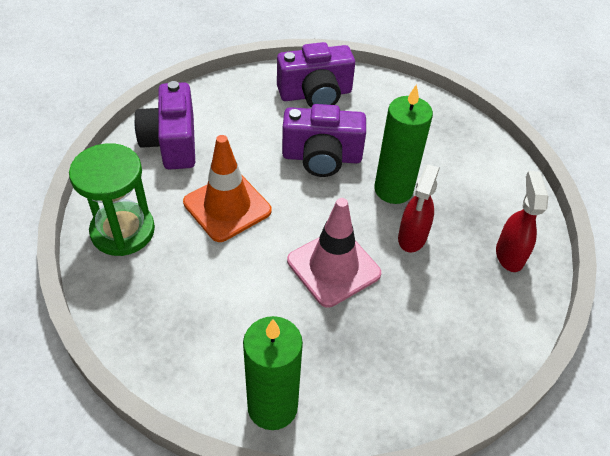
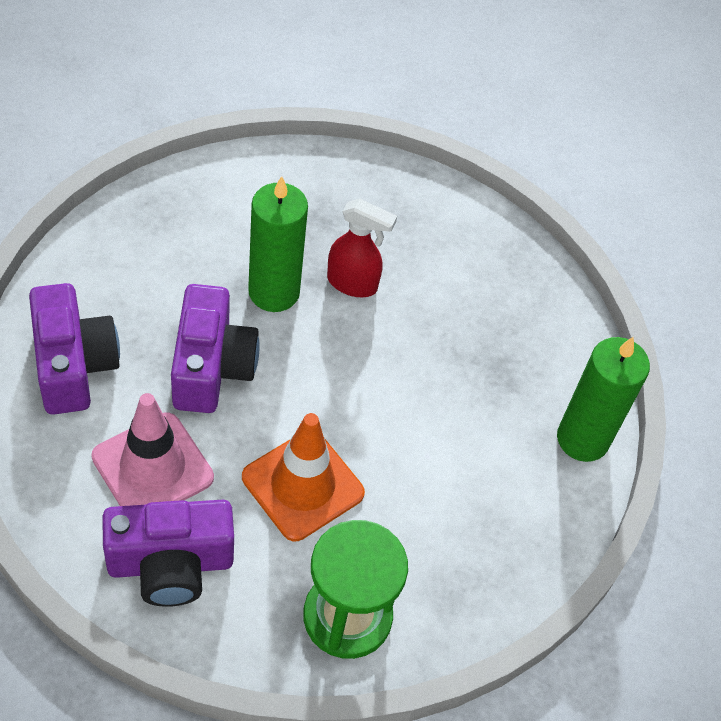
camera: 95 degrees left, 5 degrees up
(333, 267) = (399, 368): pink traffic cone -> pink traffic cone (152, 467)
(509, 255) = (375, 196): red spray bottle -> none

